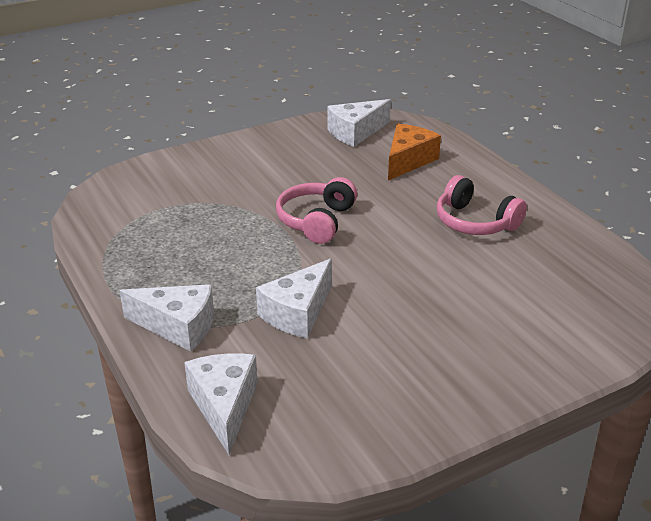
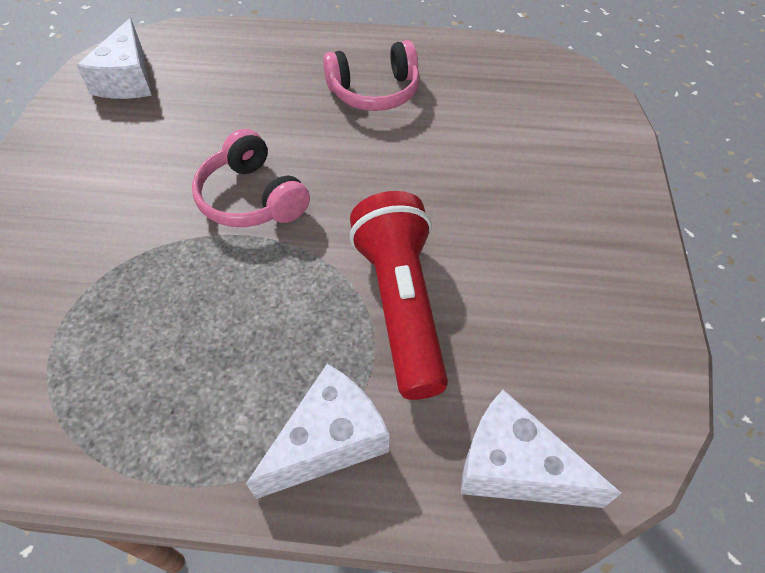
camera: 55 degrees left, 20 degrees up
(297, 313) = (400, 305): white cheese -> red flashlight
(408, 161) = (226, 74): orange cheese -> none

